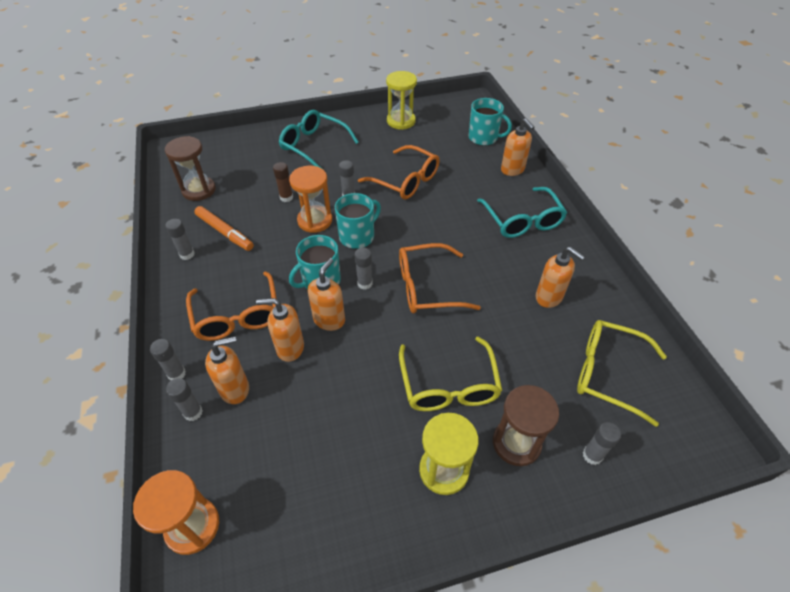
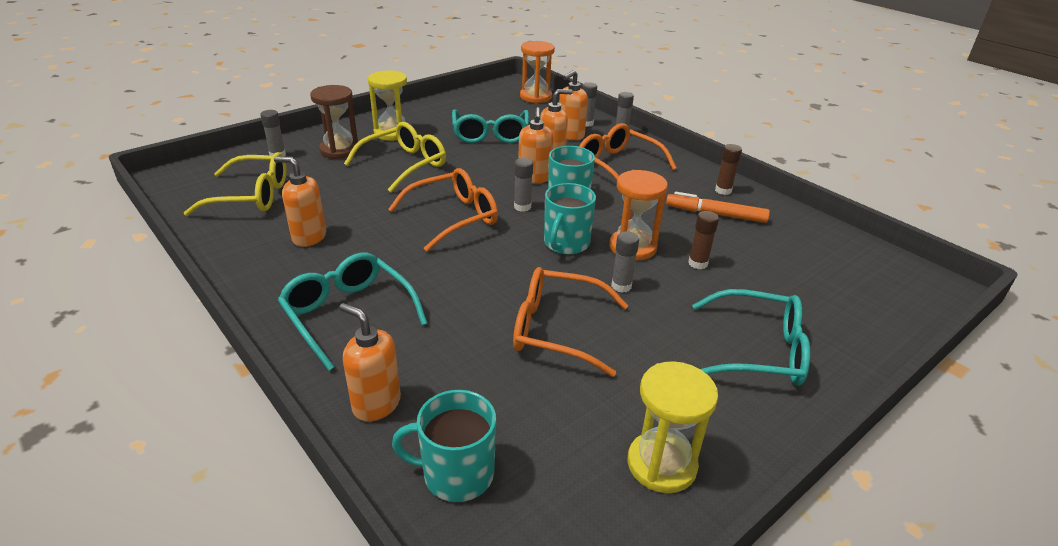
camera: 155 degrees right, 15 degrees down
(187, 254) = (723, 190): grey glue stick -> brown glue stick
(199, 190) = (811, 245): brown hourglass -> none
(324, 424) = (490, 134): none -> turquoise glasses
(448, 384) = (403, 165): yellow glasses -> yellow glasses turned 75 degrees clockwise

